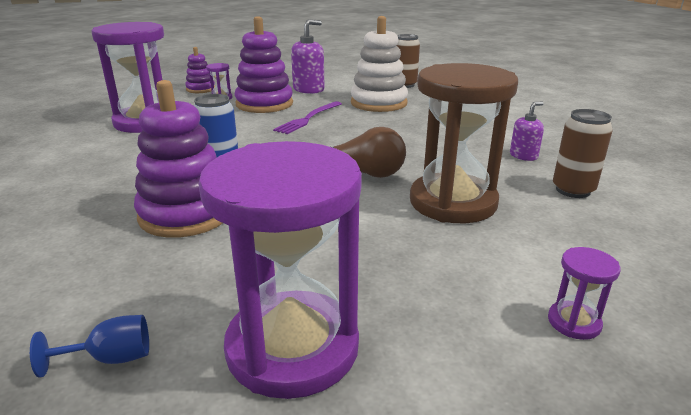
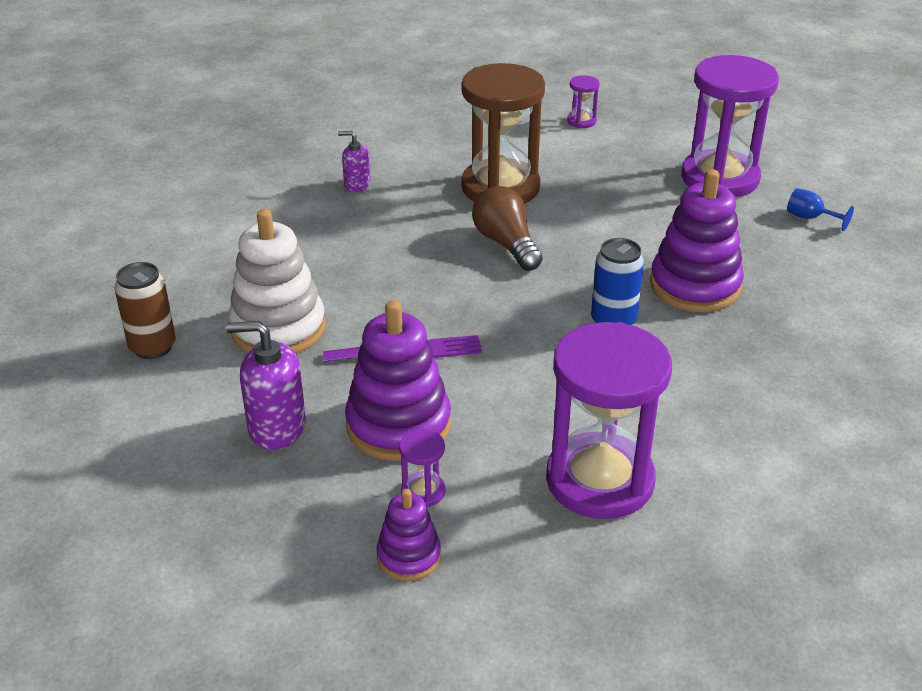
camera: 130 degrees left, 10 degrees up
(573, 190) = (408, 150): brown can -> none

